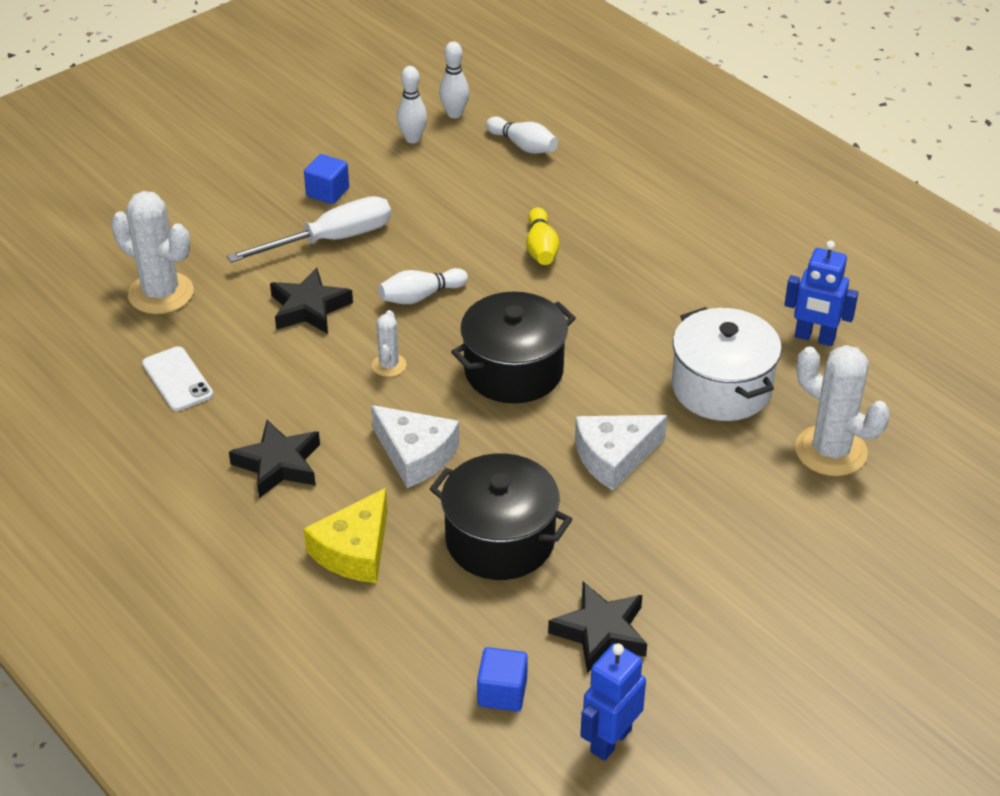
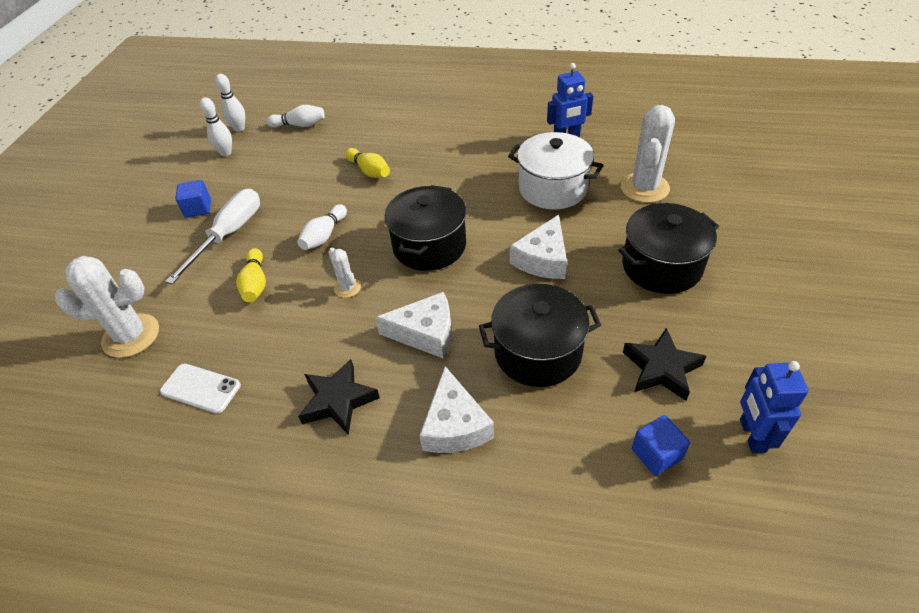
camera: 35 degrees left, 5 degrees up
(309, 308) = (255, 283): black star -> yellow bowling pin
(354, 550) = (454, 425): yellow cheese -> white cheese
(732, 543) = (661, 266): none -> black pot
(830, 451) = (644, 188): white cactus -> white cactus turned 75 degrees counterclockwise

